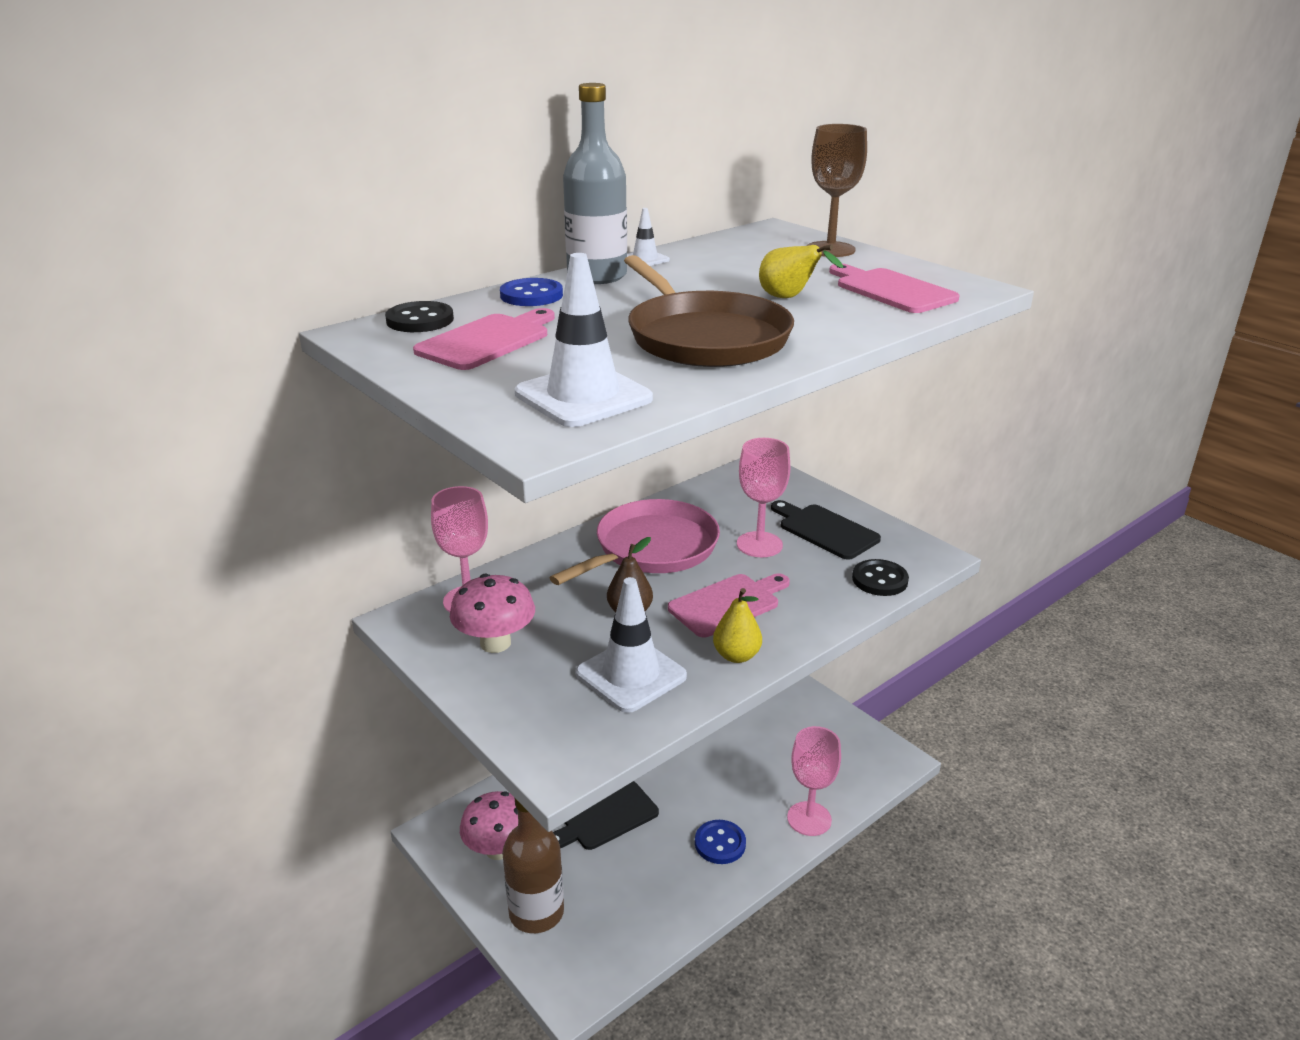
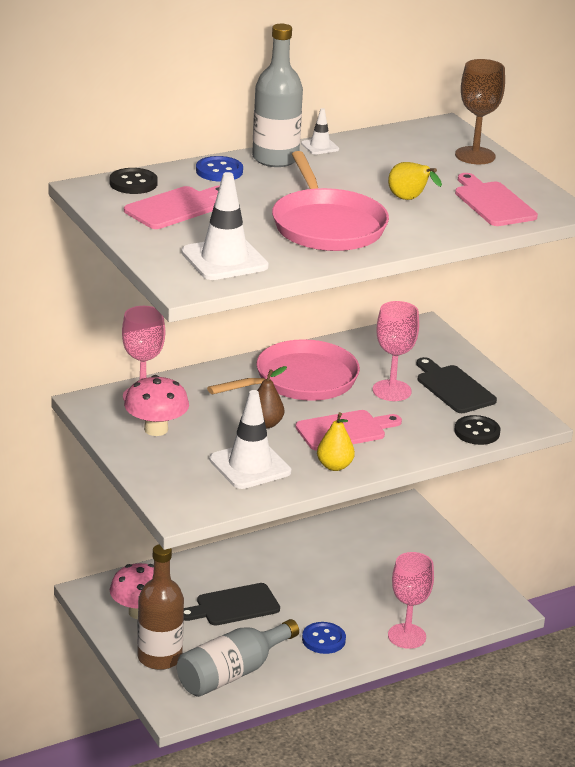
camera: 10 degrees right, 0 degrees up
(629, 917) = (232, 673): none -> grey bottle
(704, 337) = (327, 225): brown pan -> pink pan

